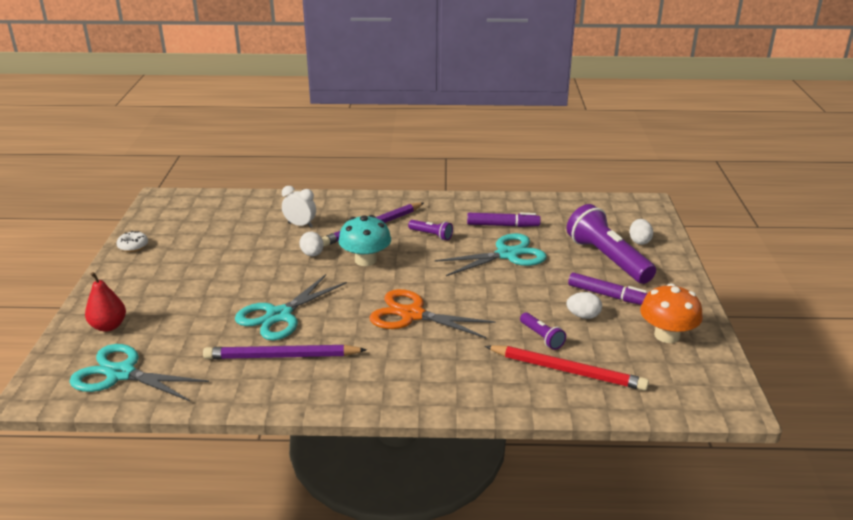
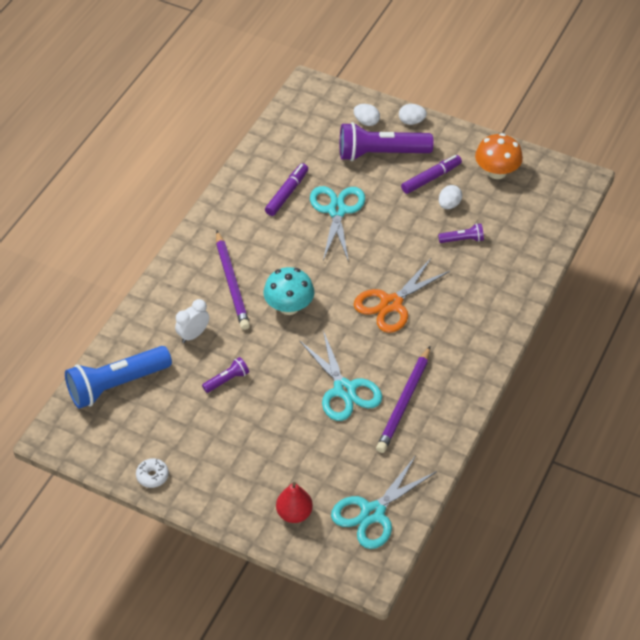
camera: 65 degrees left, 20 degrees up
(226, 208) = (116, 385): none -> blue flashlight
(312, 254) = (255, 341): white egg -> white egg (411, 121)
(431, 235) = (273, 247): purple flashlight -> purple flashlight (227, 380)
(567, 370) = (508, 243): red pencil -> none

